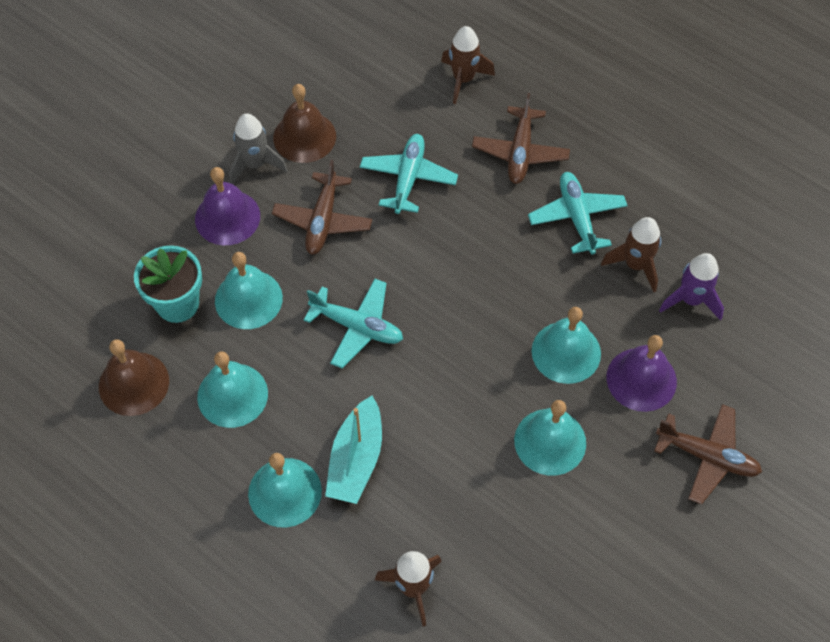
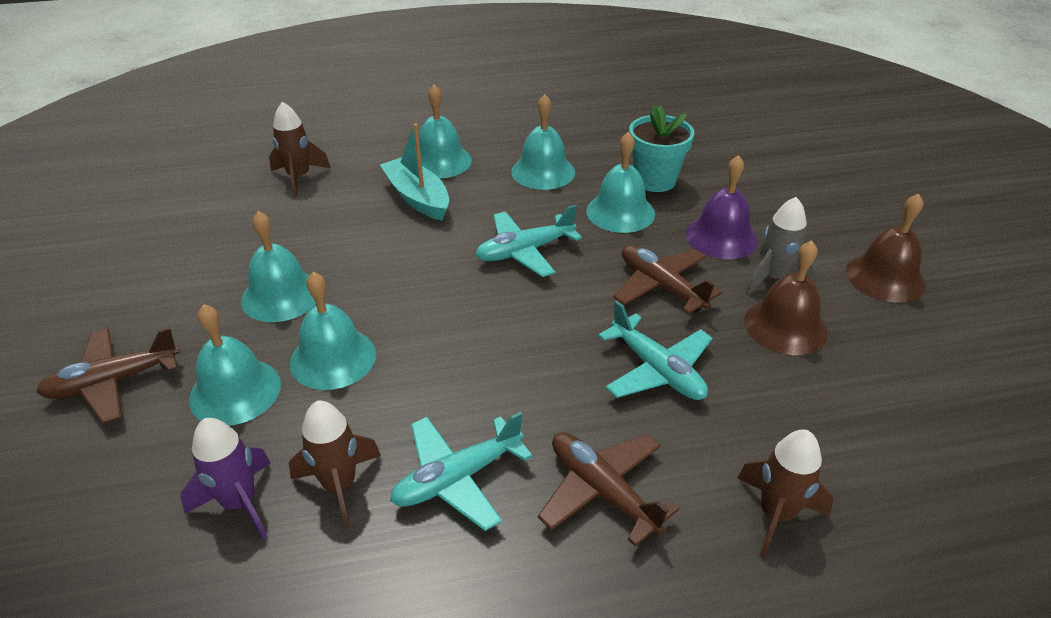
camera: 130 degrees right, 20 degrees down
(134, 383) = (605, 140): brown bell -> brown bell (885, 277)
(577, 217) = (457, 478): turquoise plane -> turquoise plane turned 120 degrees clockwise
(641, 379) = (235, 391): purple bell -> turquoise bell

